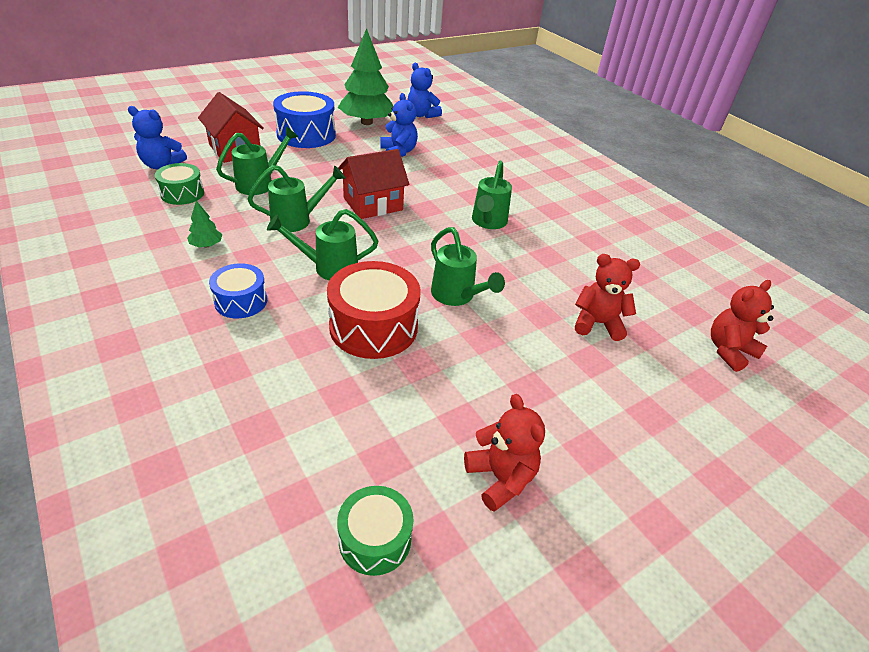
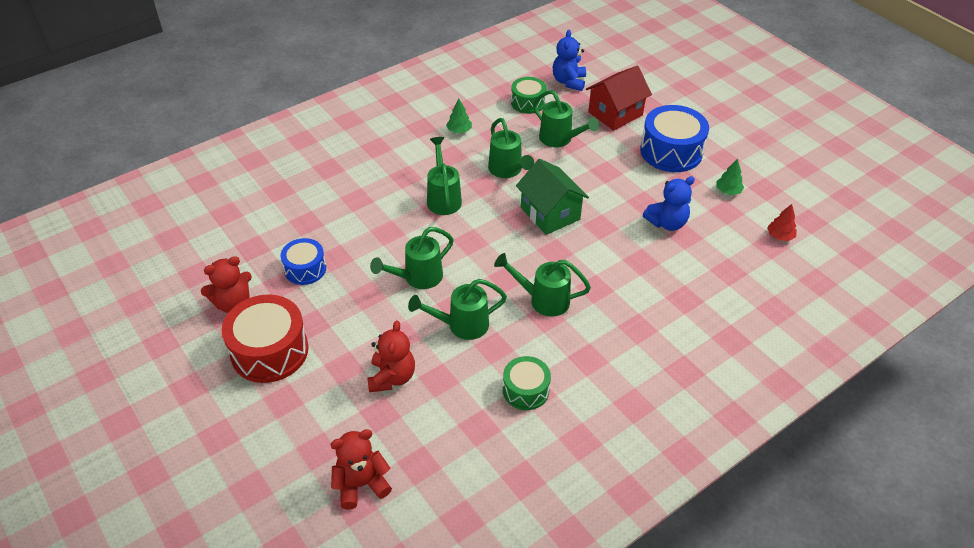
camera: 90 degrees right, 5 degrees up
(241, 301) = (395, 160): blue drum -> blue drum (305, 269)
(366, 122) = (728, 191): green tree -> green tree, size x0.42
(373, 204) = (550, 213): red house -> green house
(373, 326) = (374, 231): red drum -> red drum (269, 351)
(375, 539) = (199, 248): green drum -> green drum (526, 390)
(422, 115) = (780, 236): blue teddy bear -> red tree
(523, 272) = (461, 325): none -> green watering can
(729, 351) = (361, 484): red teddy bear -> red teddy bear turned 75 degrees counterclockwise

